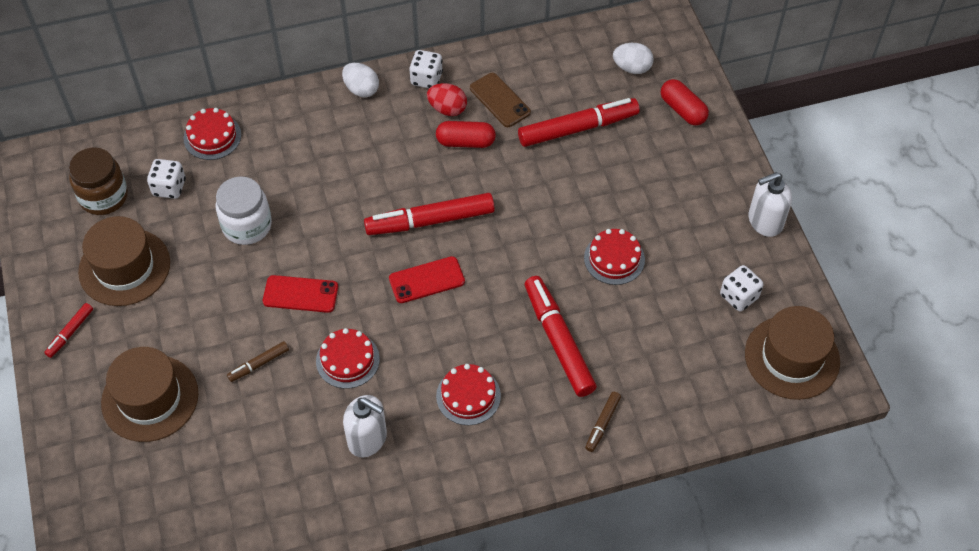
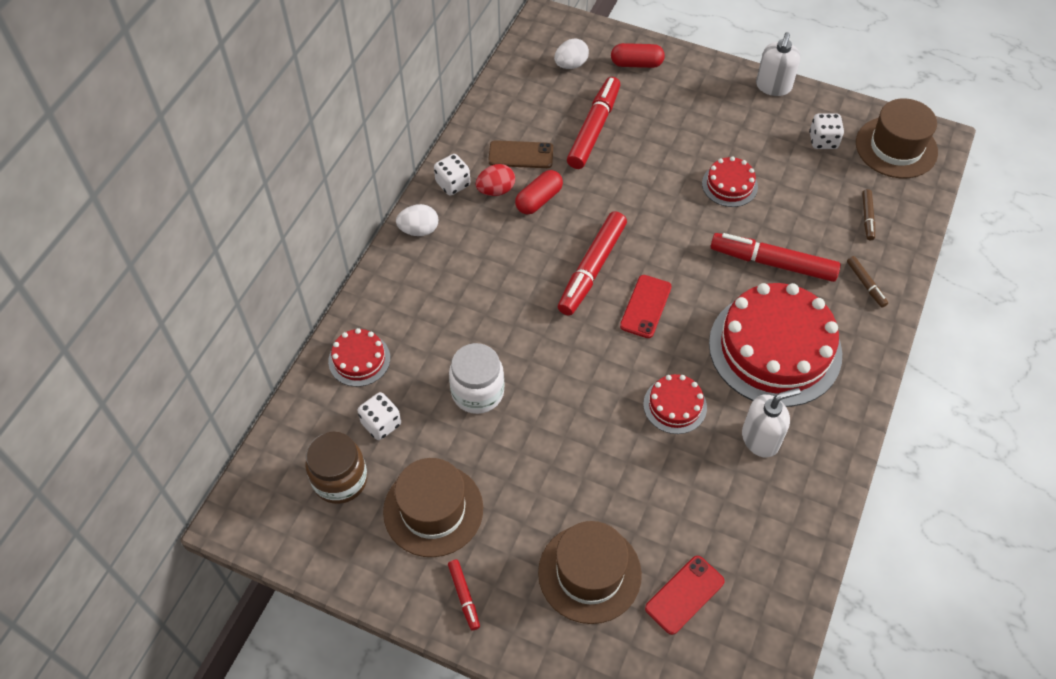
camera: 50 degrees left, 0 degrees up
(258, 364) = (625, 470): brown marker -> brown marker (867, 218)
(300, 294) = (582, 398): red phone -> red phone (684, 595)
(468, 396) = (775, 348): red cake -> red cake, size x2.15

